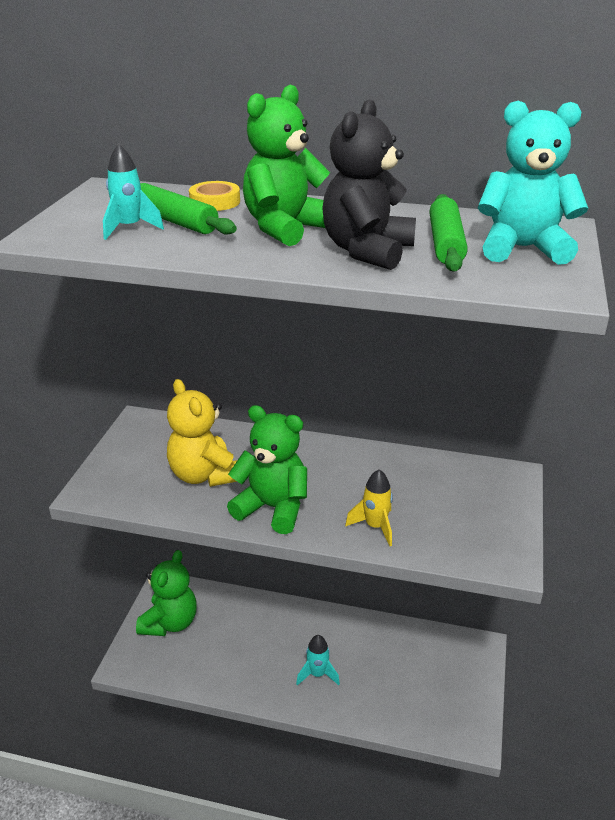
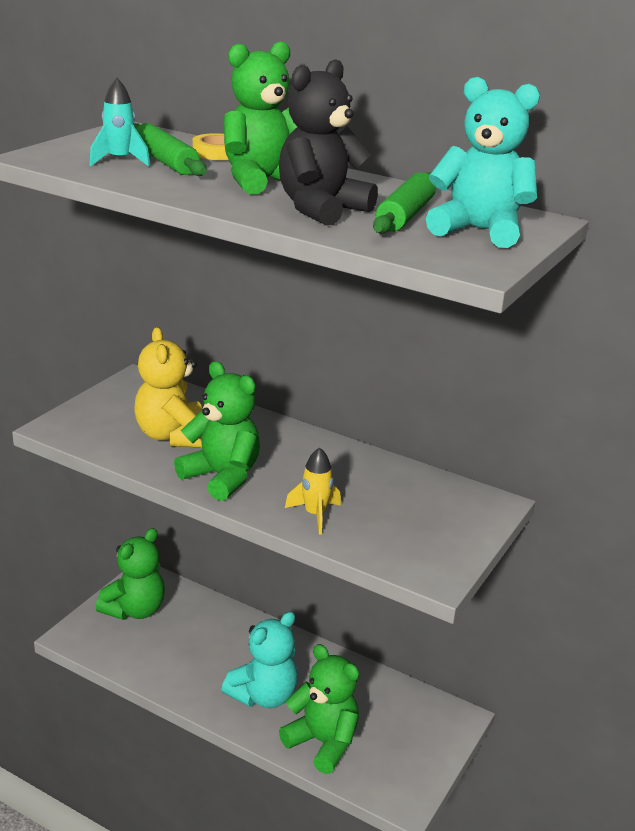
camera: 15 degrees right, 5 degrees down
(317, 674) = (264, 696): turquoise rocket -> turquoise teddy bear
(385, 704) = (322, 742): none -> green teddy bear

